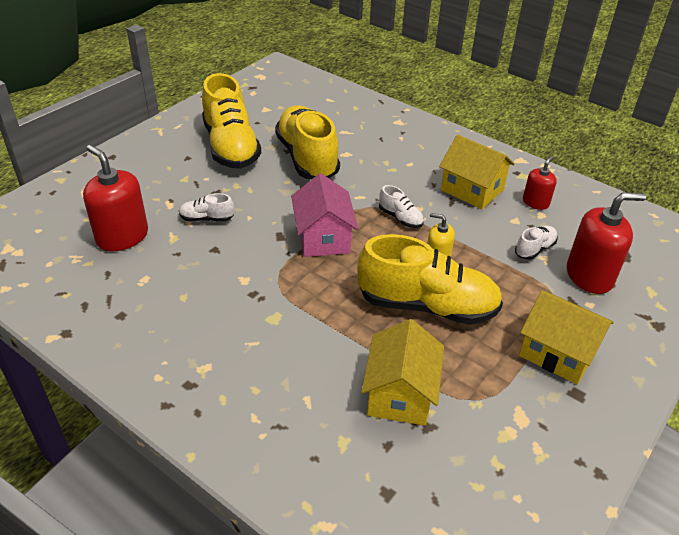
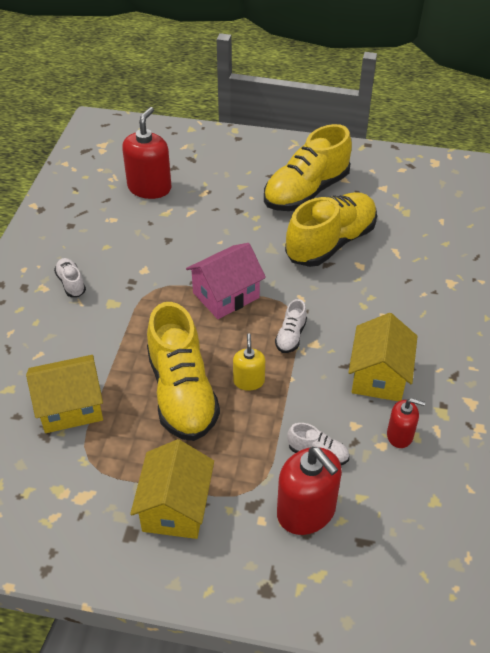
camera: 65 degrees right, 5 degrees up
(207, 219) = (201, 220): white shoe -> white shoe (71, 283)

